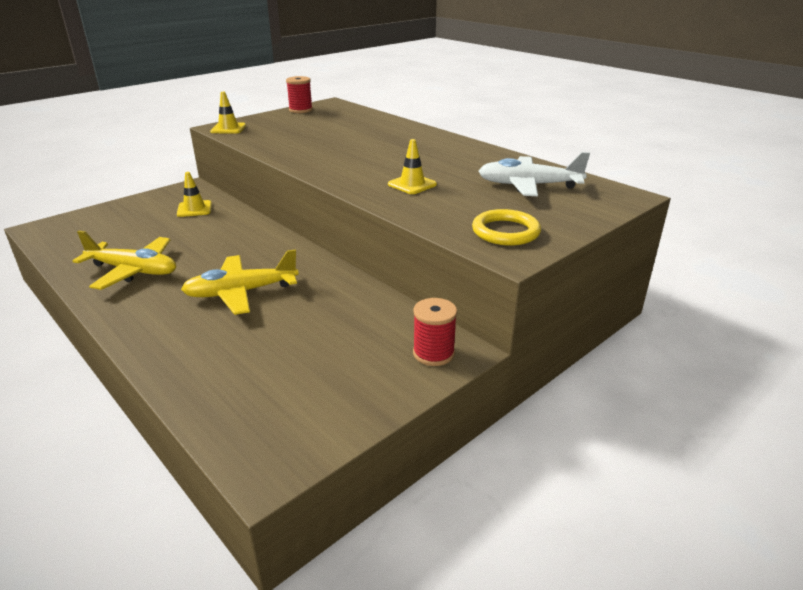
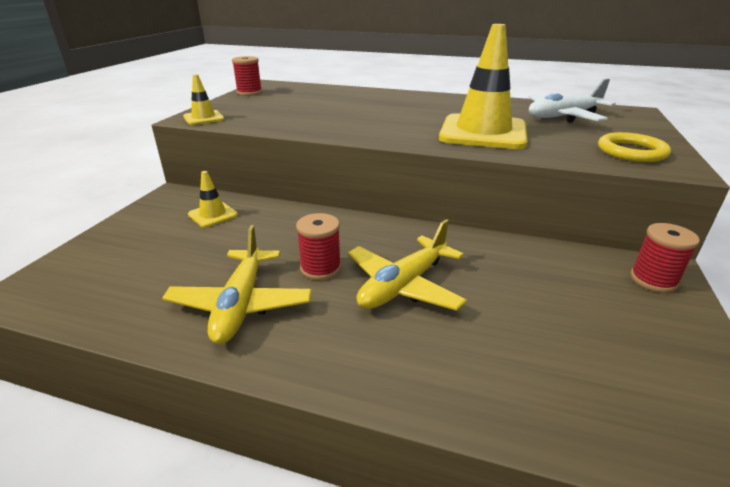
camera: 30 degrees left, 0 degrees up
(133, 271) = (241, 304): yellow plane -> yellow plane turned 105 degrees clockwise
(207, 265) = (320, 268): none -> red spool
(412, 184) = (483, 132): yellow traffic cone -> yellow traffic cone, size x2.14

